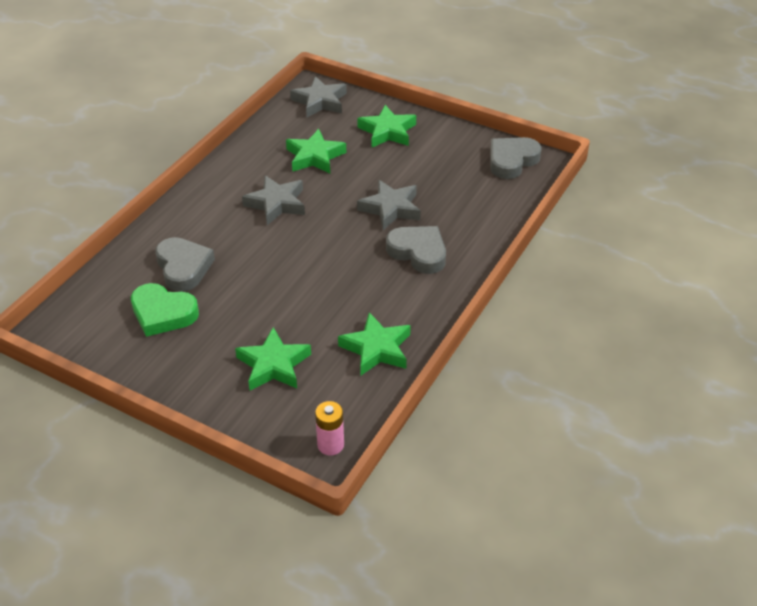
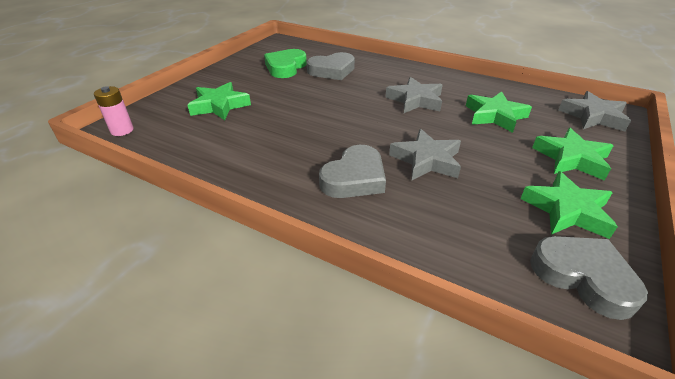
camera: 90 degrees right, 5 degrees down
(376, 349) = (218, 151): green star -> green star (567, 210)

